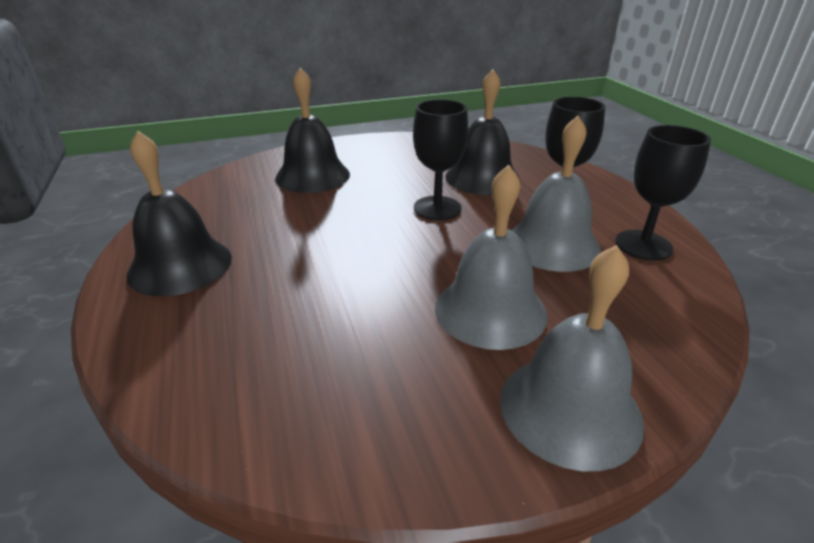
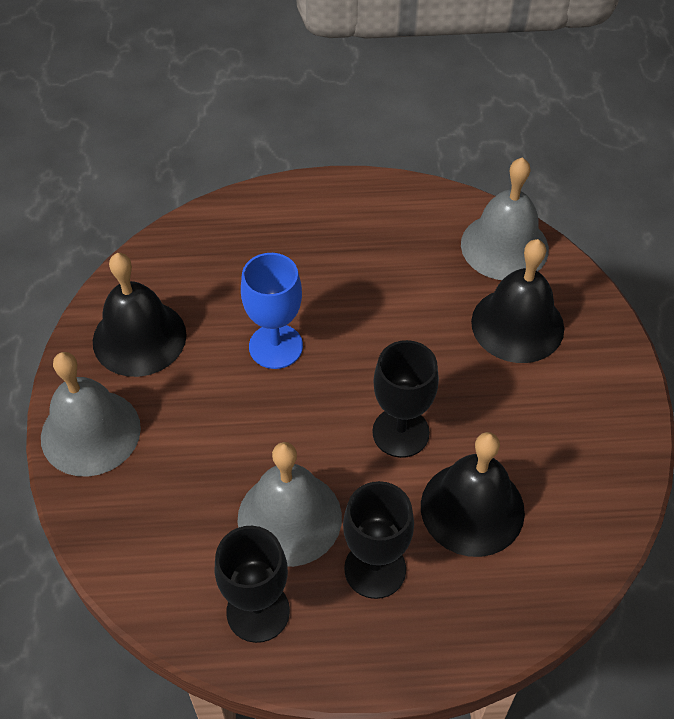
camera: 105 degrees right, 20 degrees up
(180, 265) = (351, 218): black bell -> black bell (139, 337)
(373, 284) = (275, 346): none -> blue goblet
(490, 310) = (208, 422): grey bell -> grey bell (504, 246)

